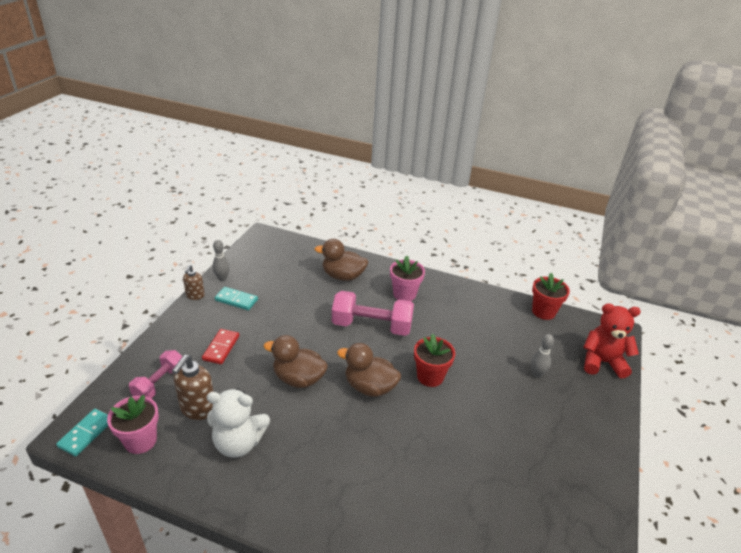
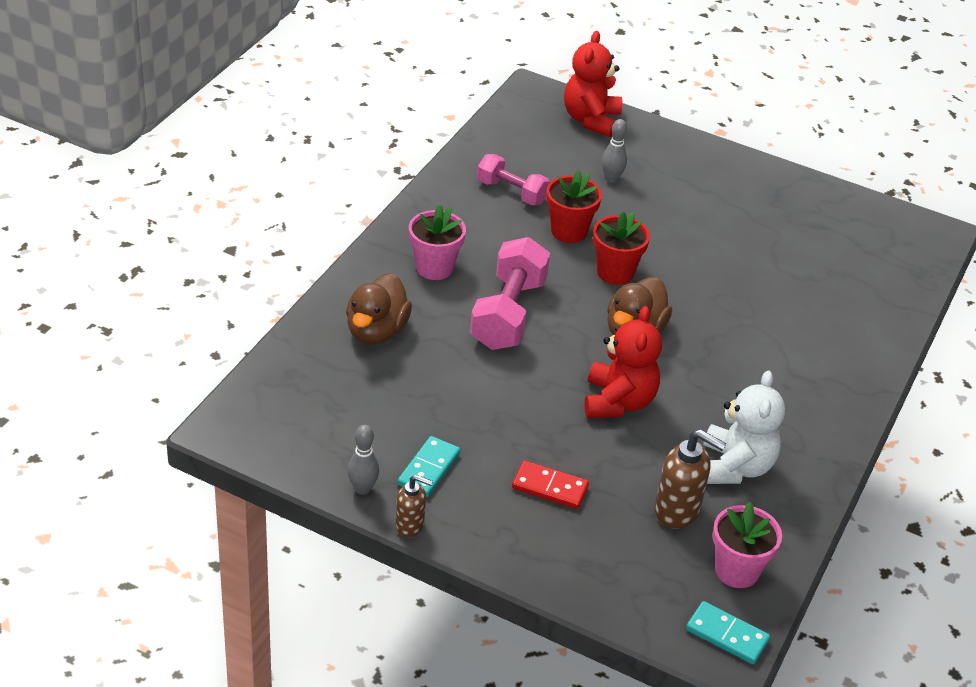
camera: 85 degrees left, 5 degrees up
(160, 383) = (627, 558): pink dumbbell -> pink dumbbell (511, 192)
(298, 379) = (618, 401): brown duck -> red teddy bear
(543, 312) = (489, 140): red flower pot -> red flower pot (569, 231)

